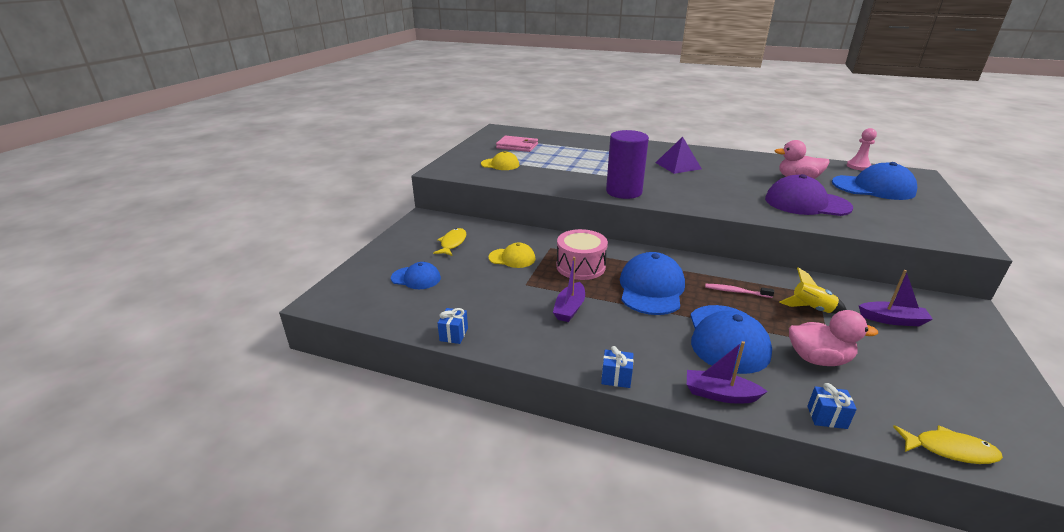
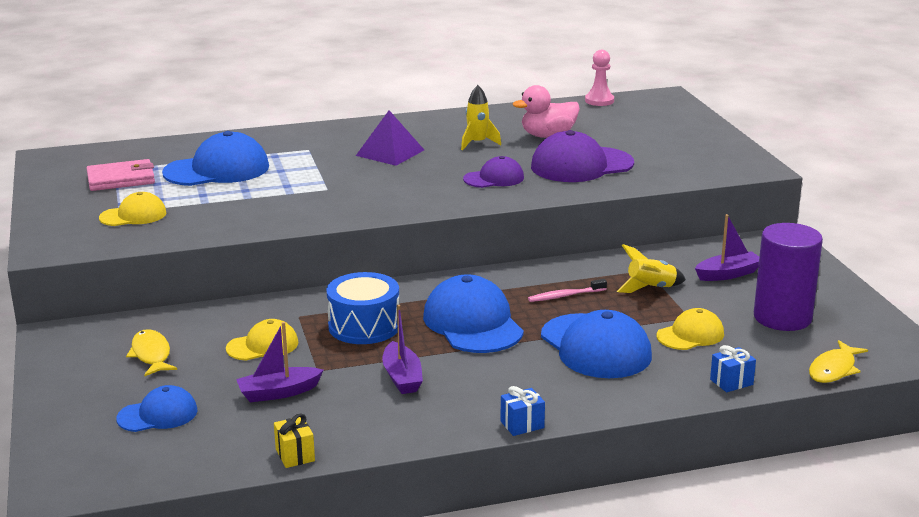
camera: 35 degrees left, 5 degrees down
(454, 334) = (295, 455): blue gift -> yellow gift
(580, 266) = (364, 326): pink drum -> blue drum
(624, 192) = (359, 208): purple cylinder -> purple cylinder (782, 318)
(719, 394) = (630, 400): purple boat -> purple boat (278, 392)
(732, 196) = (494, 178): none -> purple cap
(741, 173) = (477, 143): none -> yellow rocket
(818, 359) = (690, 335): pink duck -> yellow cap
(873, 188) = (634, 126): blue cap -> blue cap (217, 170)
(949, 450) = (834, 369): yellow fish -> yellow fish turned 150 degrees clockwise

